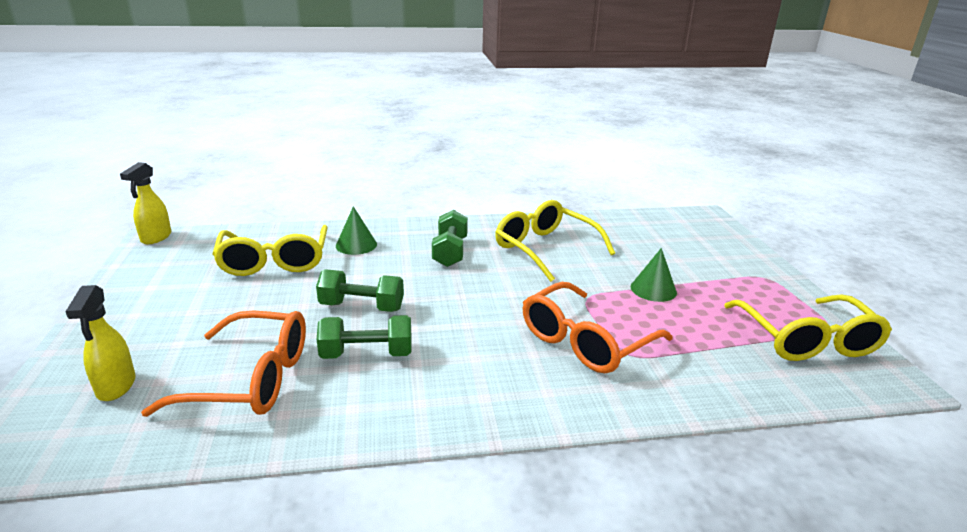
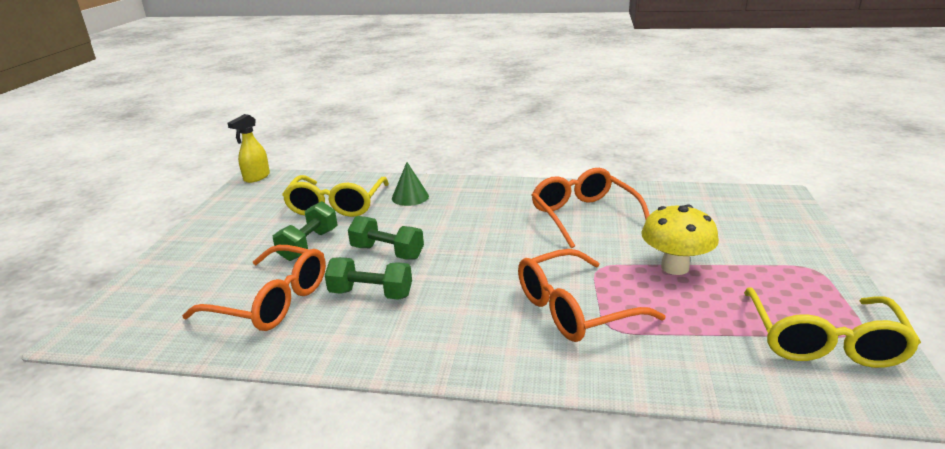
camera: 20 degrees right, 0 degrees up
(116, 386) = (176, 293): yellow spray bottle -> none
(450, 252) = (490, 211): green dumbbell -> green dumbbell (309, 245)
(545, 248) = (583, 215): yellow glasses -> orange glasses
(653, 289) = (675, 267): green cone -> yellow mushroom

